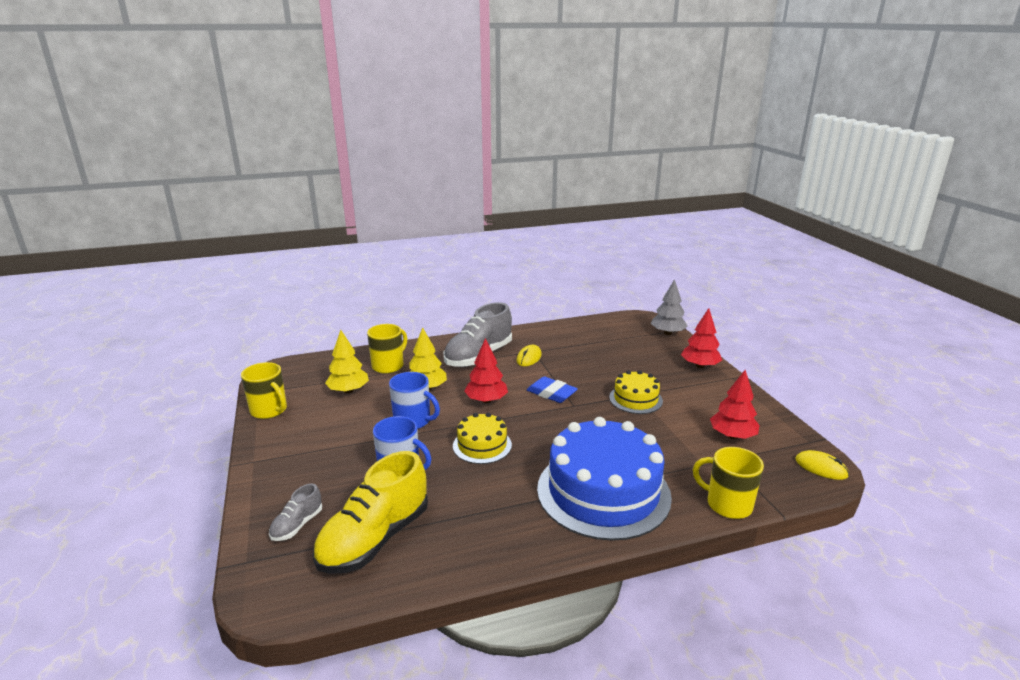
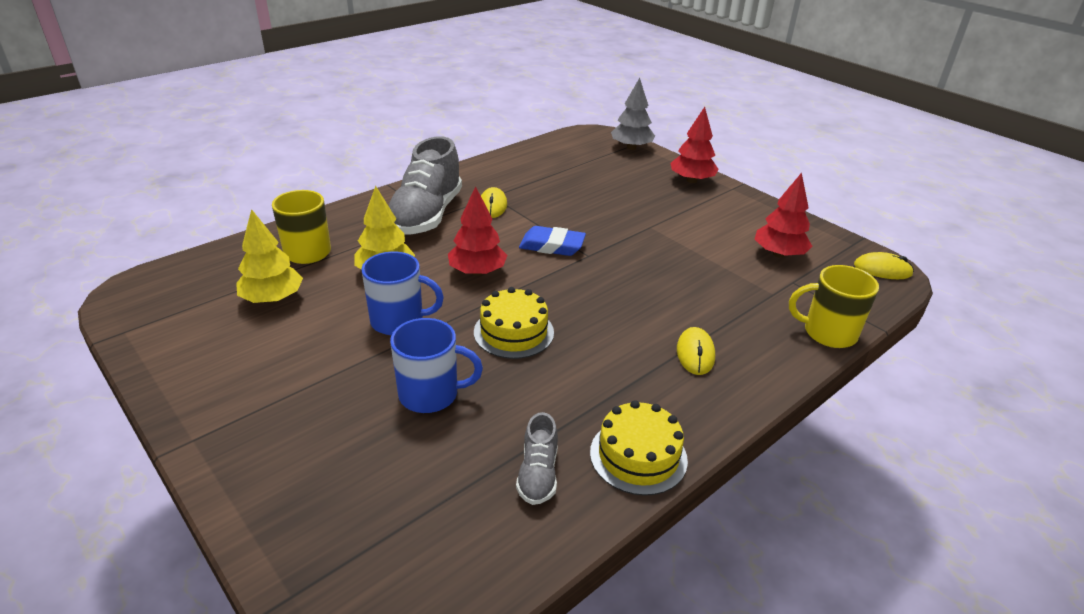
camera: 25 degrees left, 10 degrees up
(269, 410) = (164, 356): yellow mug -> none
(297, 525) = (333, 515): grey shoe -> grey shoe (538, 474)
(374, 539) = (461, 498): yellow shoe -> none
(603, 492) = (695, 353): blue cake -> yellow mouse
(635, 399) = (652, 233): yellow cake -> yellow cake (638, 456)

